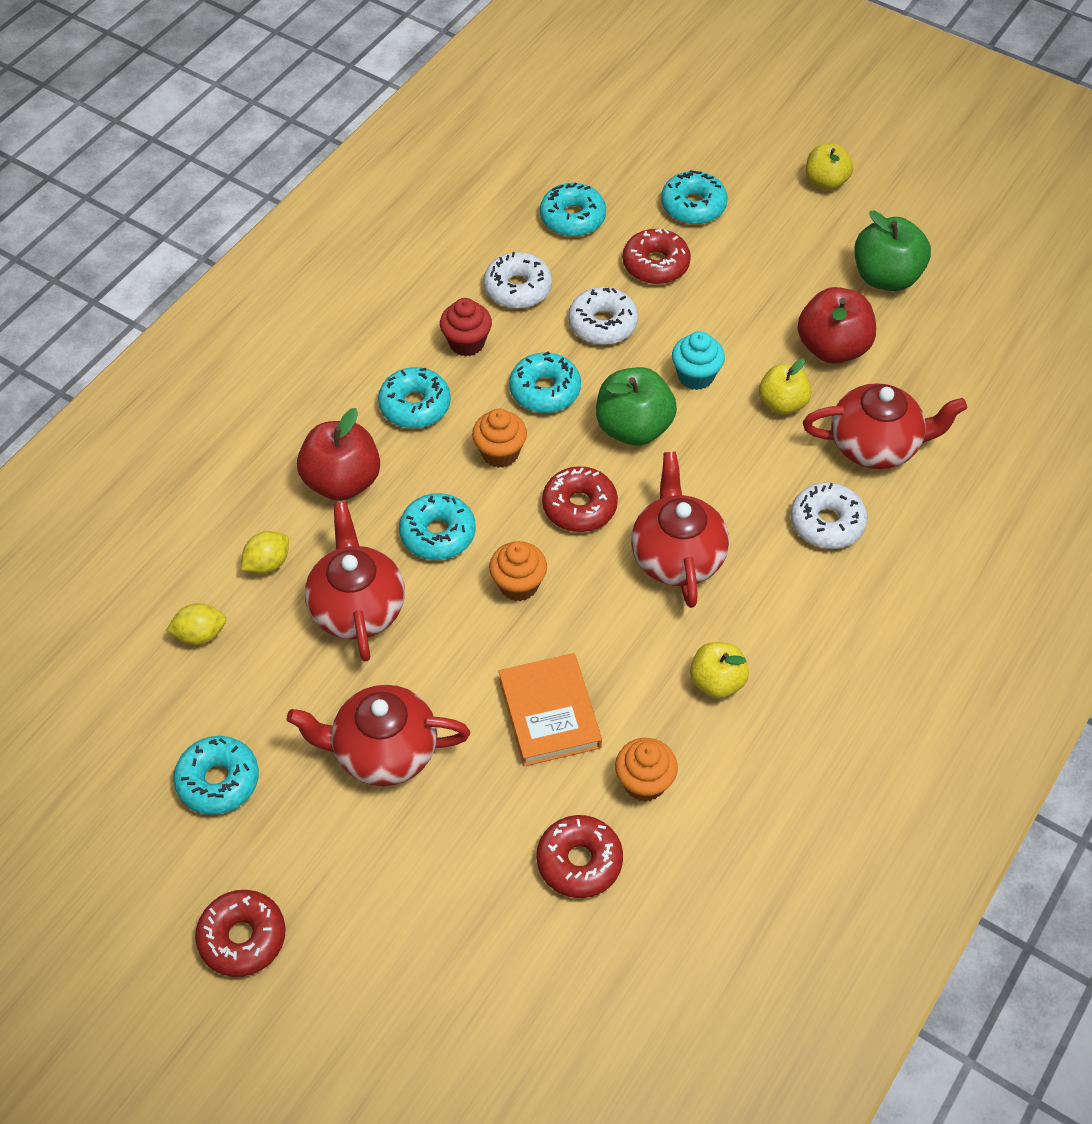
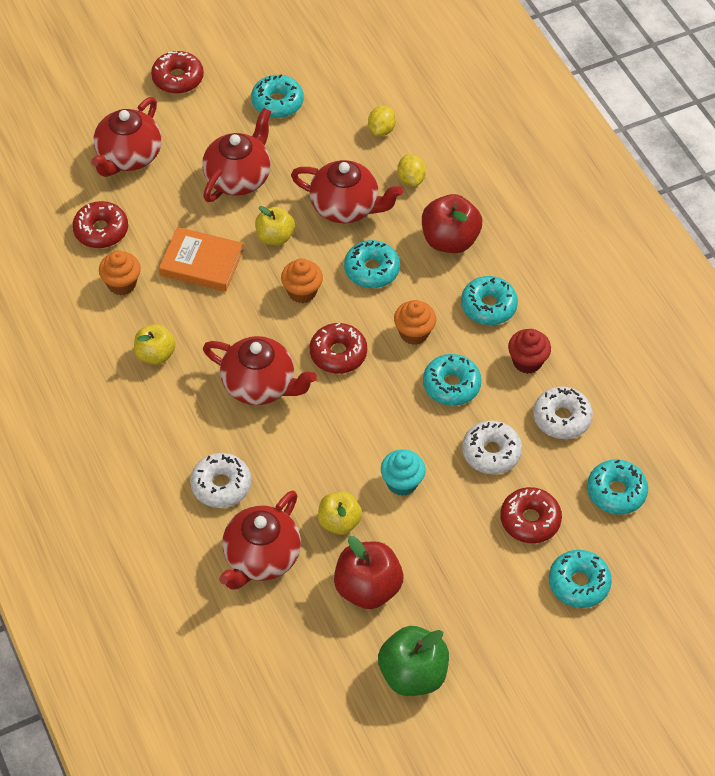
camera: 120 degrees right, 0 degrees up
(431, 910) = (128, 156): none -> red teapot
(633, 428) = (381, 419): green apple -> none
(825, 182) = (547, 701): yellow apple -> yellow apple (275, 237)

